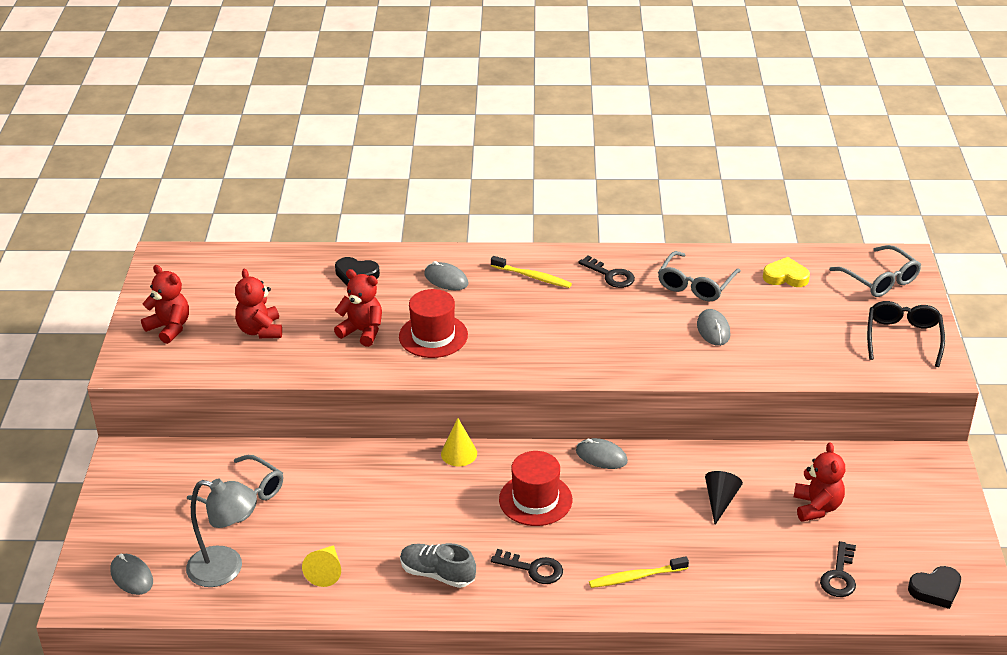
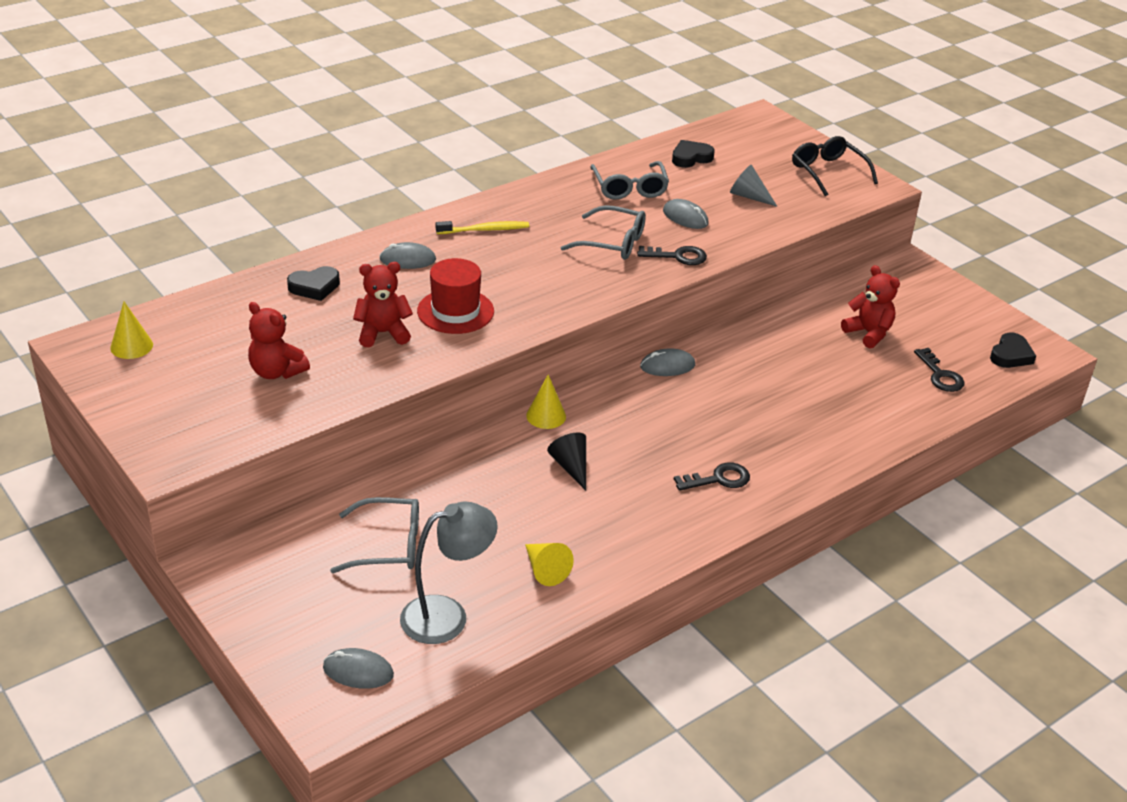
camera: 40 degrees left, 0 degrees up
(169, 328) = (172, 407): red teddy bear -> none
(192, 271) = (131, 346): none -> yellow cone
(437, 574) = (646, 522): grey shoe -> none
(535, 499) = (655, 424): red hat -> none
(610, 275) = (551, 205): black key -> black key (677, 256)
(636, 577) = (803, 446): yellow toothbrush -> none
(720, 501) = (796, 359): black cone -> black cone (571, 467)
(785, 277) = (691, 158): yellow heart -> black heart
(796, 332) = (749, 196): none -> grey cone
(880, 280) = (762, 136): grey glasses -> grey glasses (613, 243)

